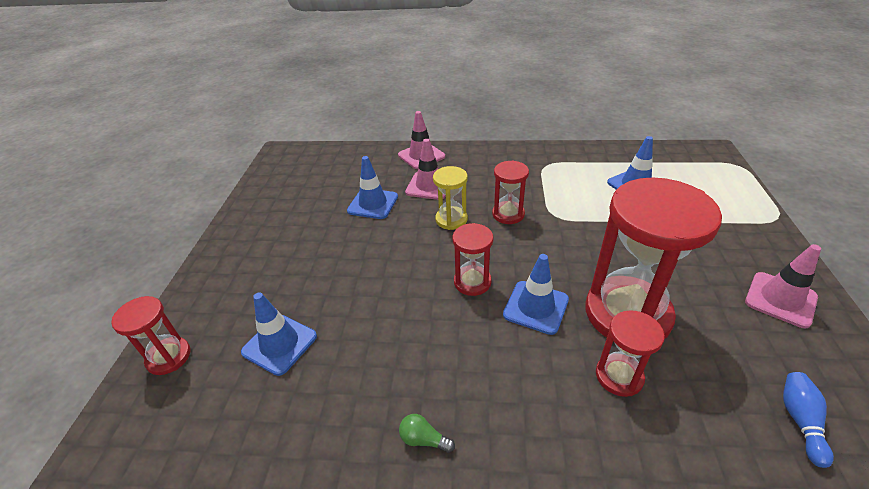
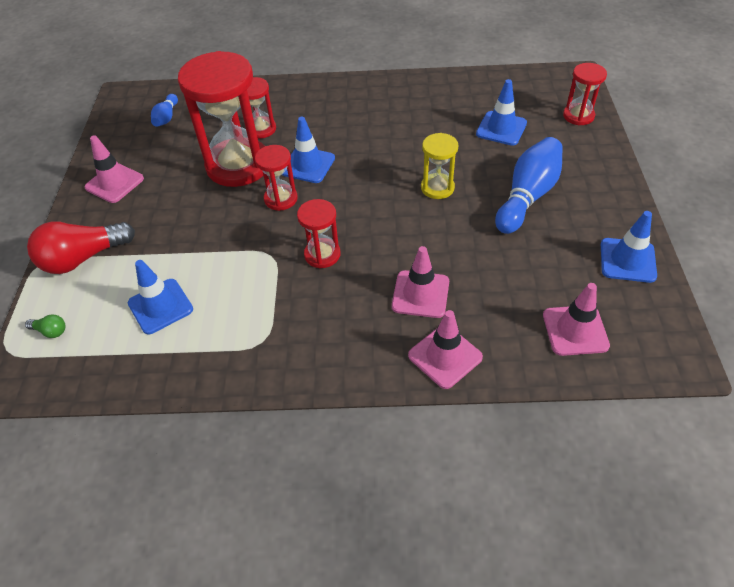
camera: 175 degrees right, 10 degrees up
(304, 254) = (527, 196): none -> blue bowling pin
(332, 165) = (575, 330): none -> pink traffic cone
(373, 204) = (483, 261): blue traffic cone -> blue traffic cone (627, 260)
(423, 439) = (384, 94): green light bulb -> green light bulb (50, 331)
(451, 219) = (385, 244): yellow hourglass -> yellow hourglass (437, 188)
(472, 282) = (359, 181): red hourglass -> red hourglass (281, 199)
(738, 221) = (83, 258): none -> red light bulb

